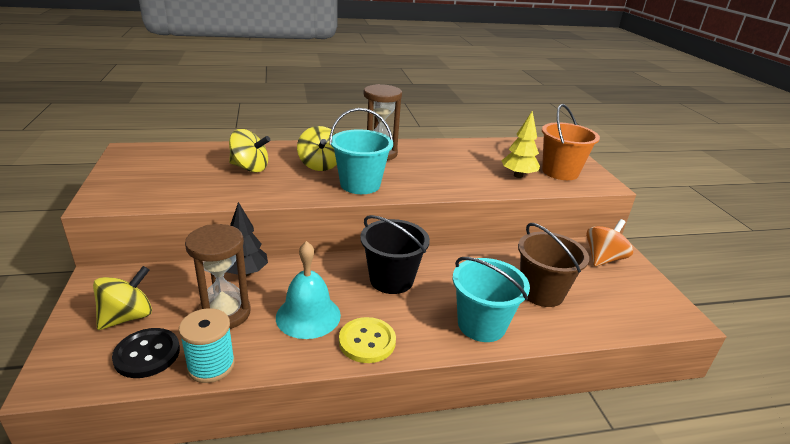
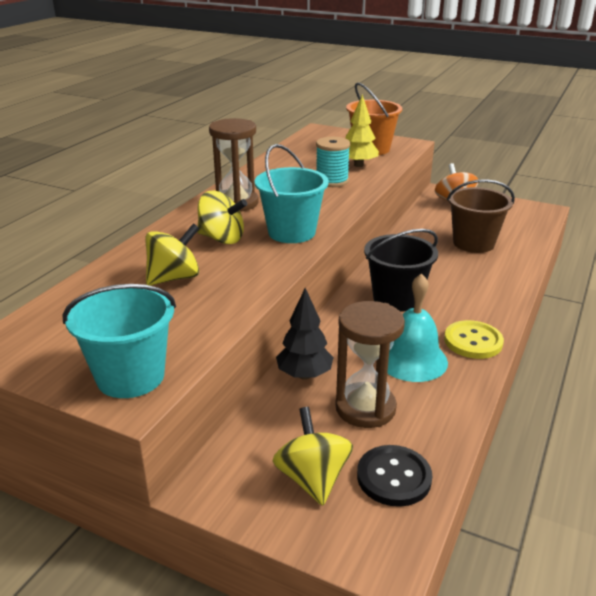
camera: 50 degrees left, 0 degrees up
(211, 365) = (443, 438): turquoise spool -> turquoise spool (332, 181)
(481, 325) = (492, 283): turquoise bucket -> turquoise bucket (130, 376)

